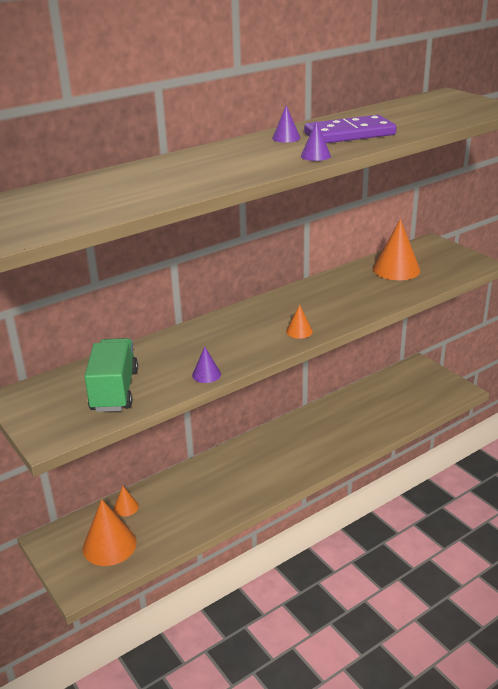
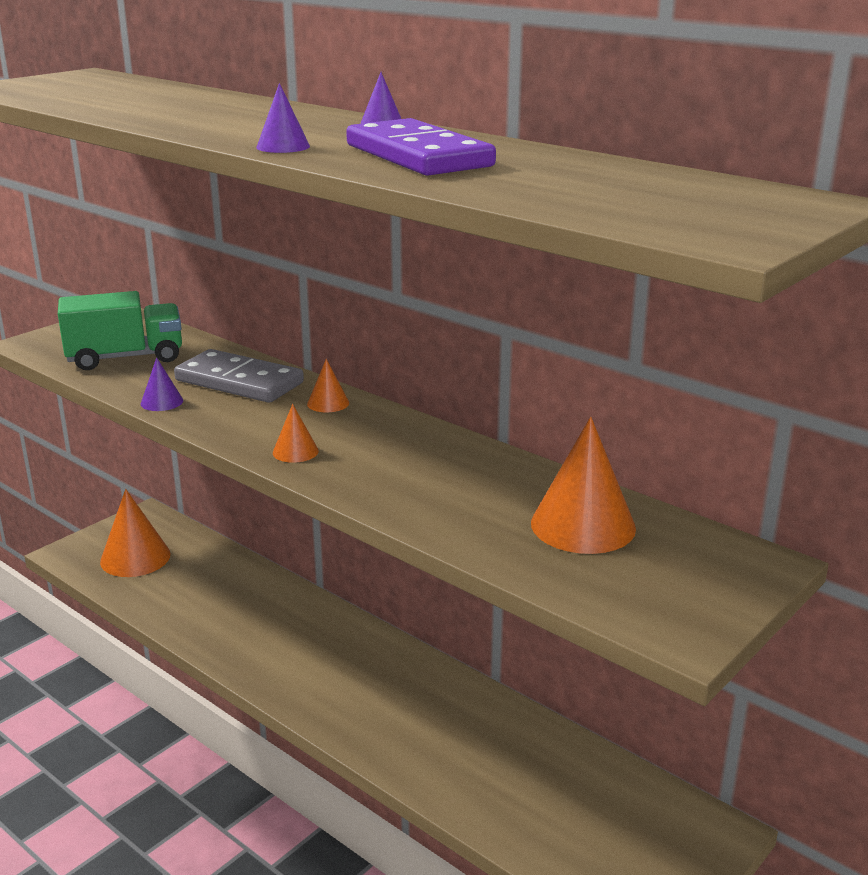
camera: 75 degrees right, 5 degrees down
(126, 507) = (205, 555): orange cone -> orange cone (328, 403)
(188, 346) = (239, 382): none -> grey domino

